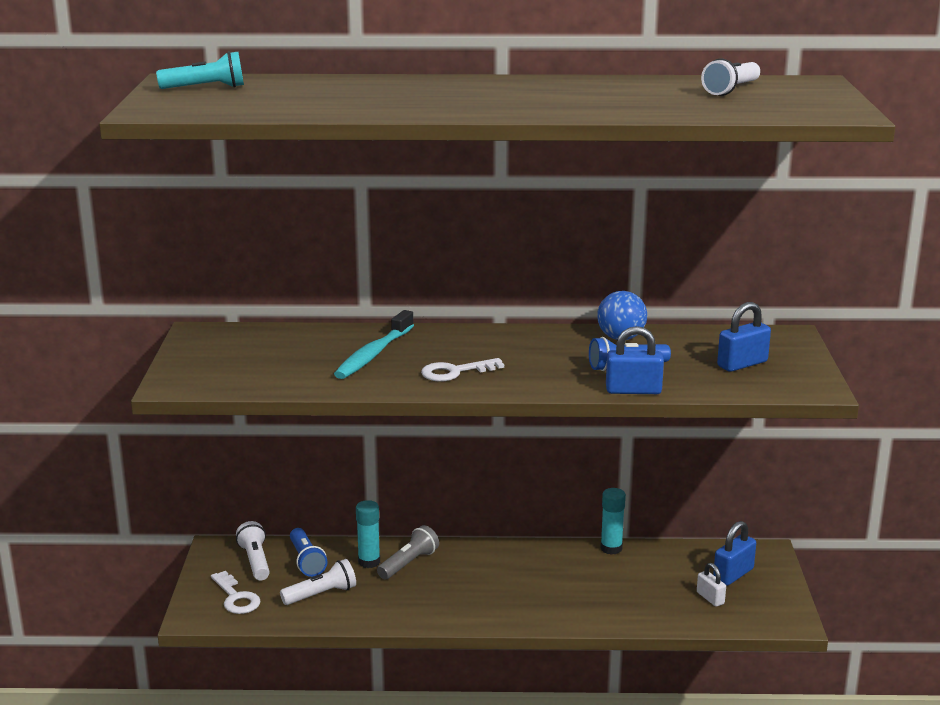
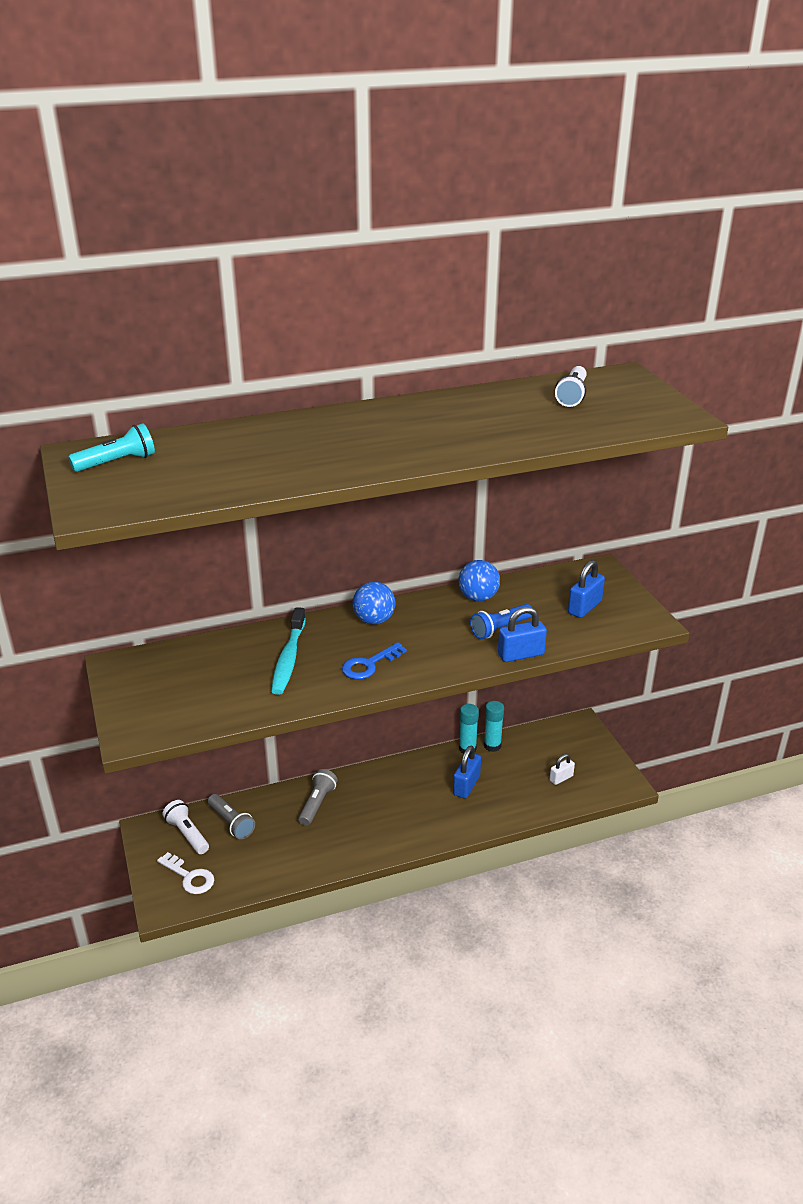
camera: 20 degrees left, 10 degrees up
(306, 561) = (231, 823): blue flashlight -> grey flashlight
(321, 594) = (260, 854): white flashlight -> none
(369, 562) = (284, 810): turquoise glue stick -> turquoise glue stick (492, 745)
(455, 372) = (369, 665): white key -> blue key
(488, 339) = (374, 620): none -> blue ball
(710, 598) = (561, 778): white padlock -> white padlock turned 75 degrees counterclockwise
(733, 574) = (567, 751): blue padlock -> blue padlock (466, 785)

